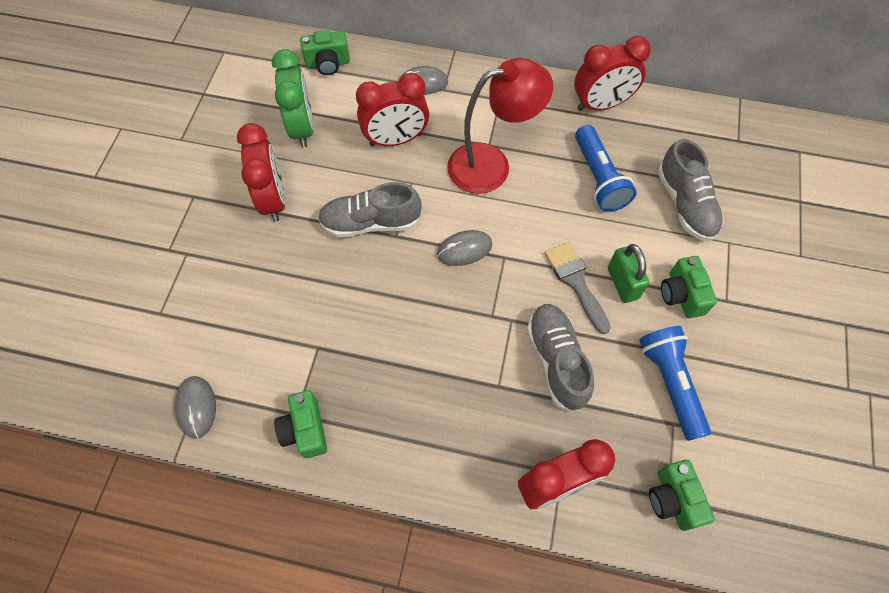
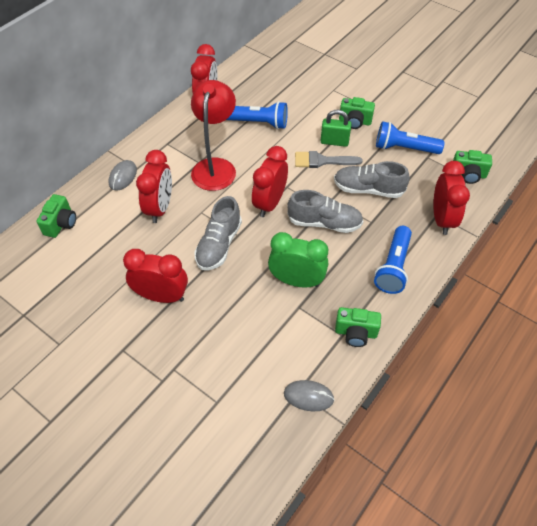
camera: 65 degrees left, 10 degrees down
(302, 128) = (109, 258): green clock -> green clock (296, 281)
(432, 442) = (393, 267): none -> blue flashlight
(464, 249) = (270, 203): grey mouse -> red clock
(685, 204) = (299, 95): grey shoe -> grey shoe (324, 223)

